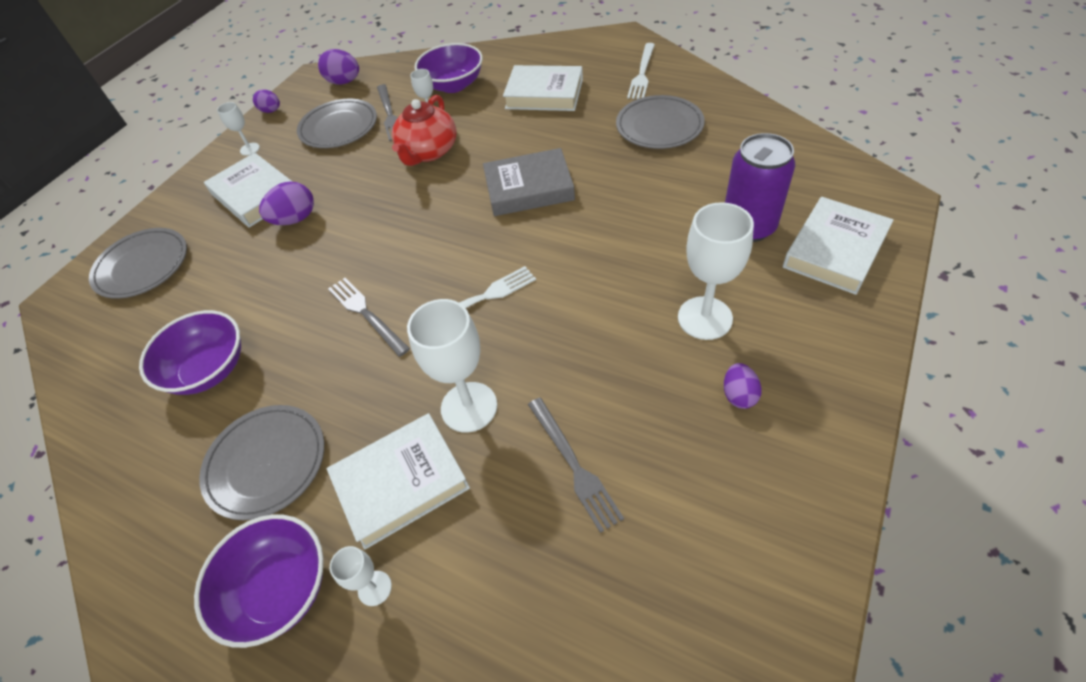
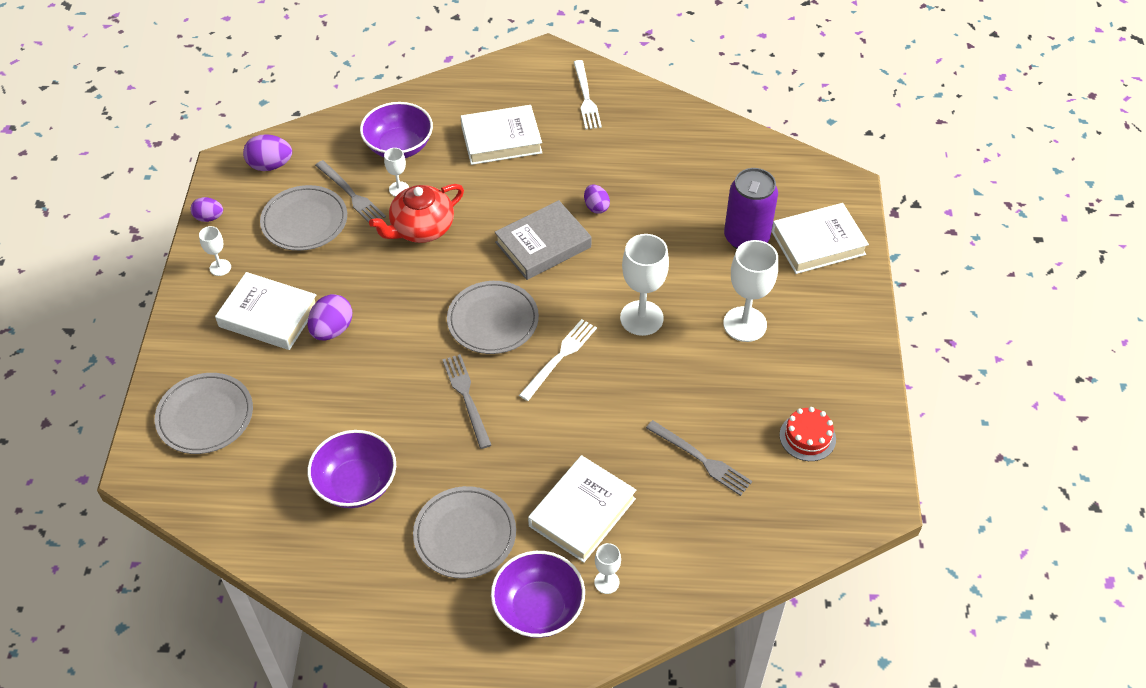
camera: 30 degrees left, 0 degrees up
(366, 314) = (466, 397): grey fork -> grey fork turned 45 degrees clockwise
(428, 152) = (421, 228): red teapot -> red teapot turned 60 degrees clockwise
(469, 407) = (601, 444): white goblet -> white goblet (641, 318)
(659, 126) = (630, 154): grey plate -> grey plate (493, 320)
(726, 482) = (807, 437): none -> red cake
(739, 395) = (792, 375): purple egg -> purple egg (596, 207)
(834, 250) = (818, 243): white book -> white book turned 60 degrees clockwise

